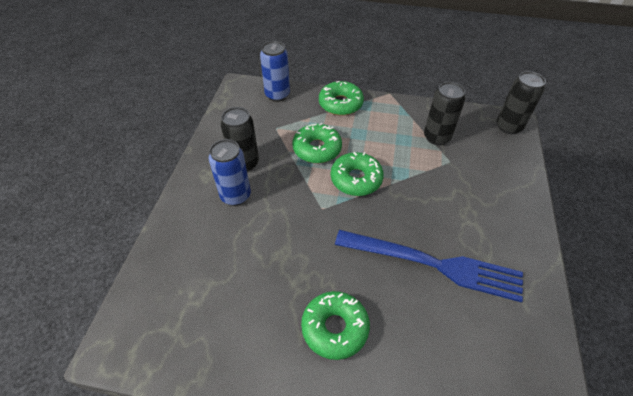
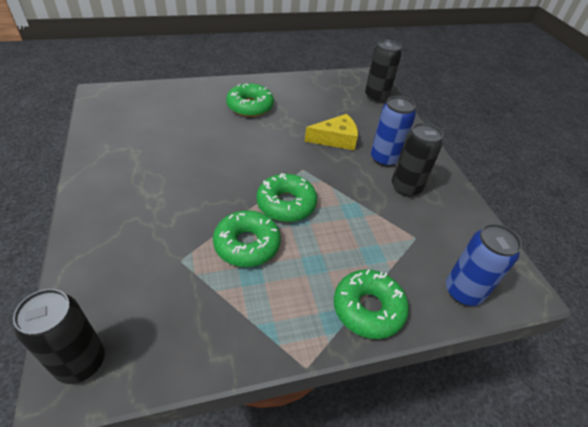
camera: 150 degrees right, 5 degrees down
(263, 235) = (335, 139): none -> yellow cheese
(317, 149) = (349, 225): green donut -> green donut (247, 244)
(434, 264) = (186, 153): blue fork -> none
(436, 137) = (204, 294): black can -> black can (376, 97)

